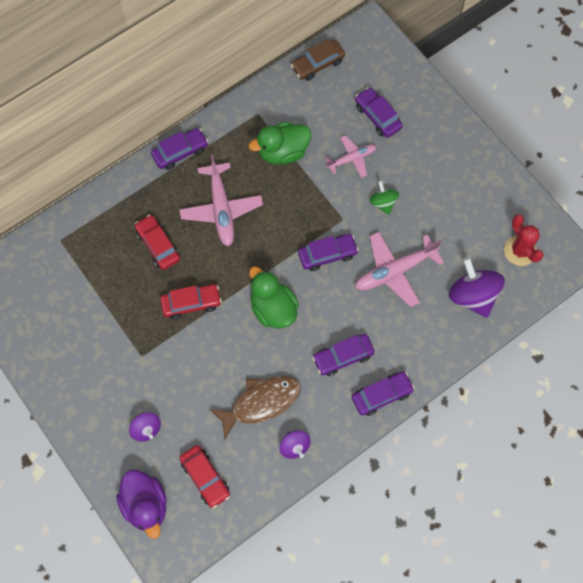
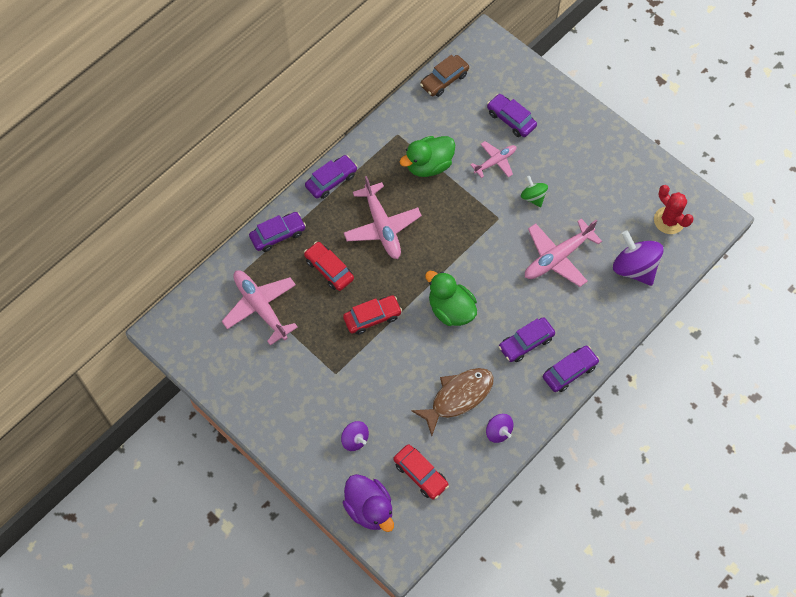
camera: 10 degrees left, 5 degrees down
(81, 274) = (260, 308): none -> pink plane
(327, 254) = (491, 252): purple car -> purple car (278, 235)

